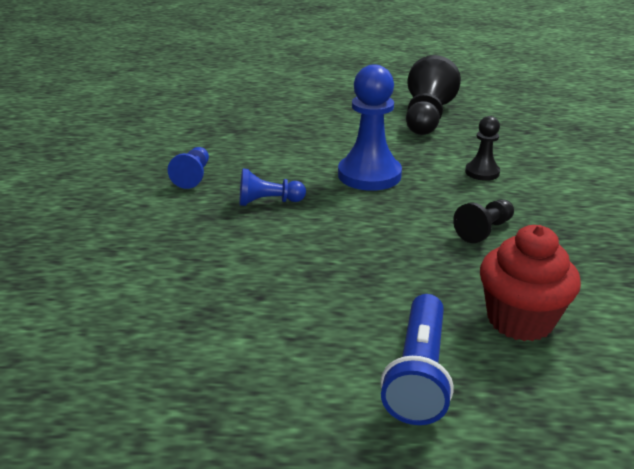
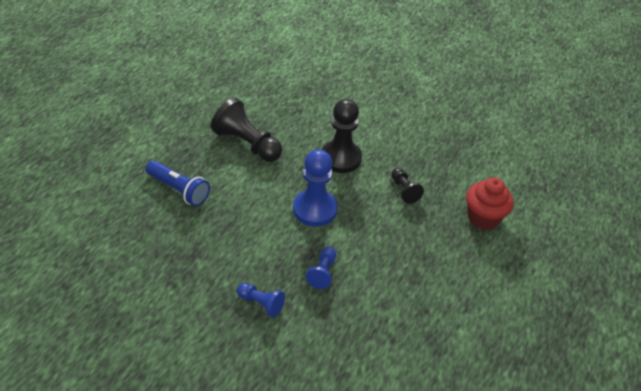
camera: 70 degrees left, 15 degrees up
(418, 374) = (507, 271): blue flashlight -> blue flashlight (179, 190)
(482, 172) = (341, 158): black pawn -> black pawn, size x1.87

